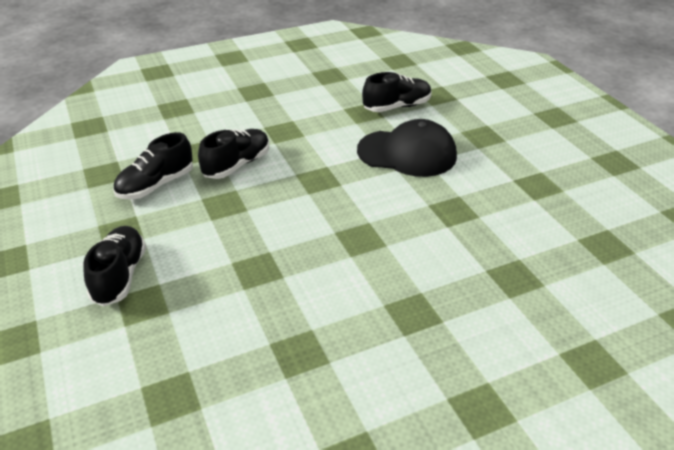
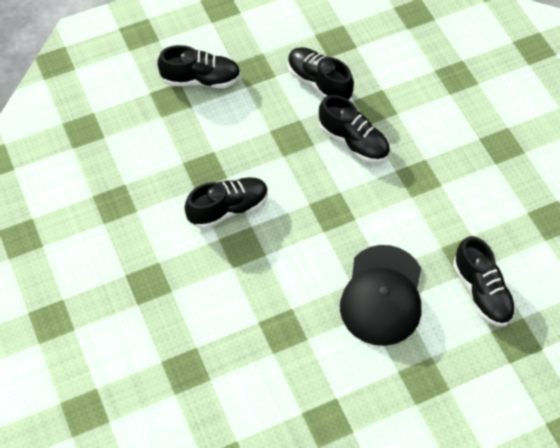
camera: 90 degrees right, 20 degrees up
(312, 249) = (228, 209): none -> black shoe

